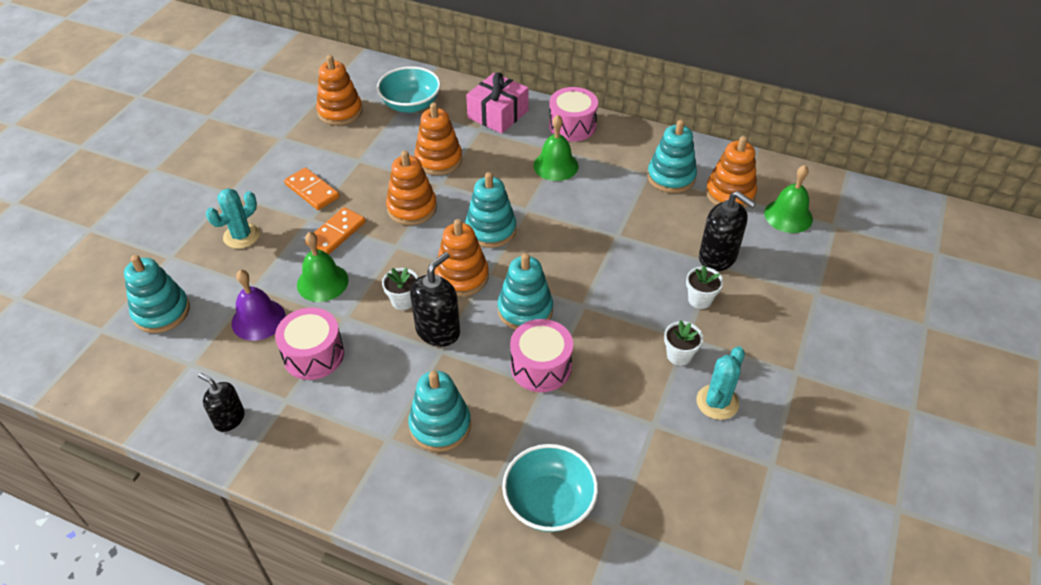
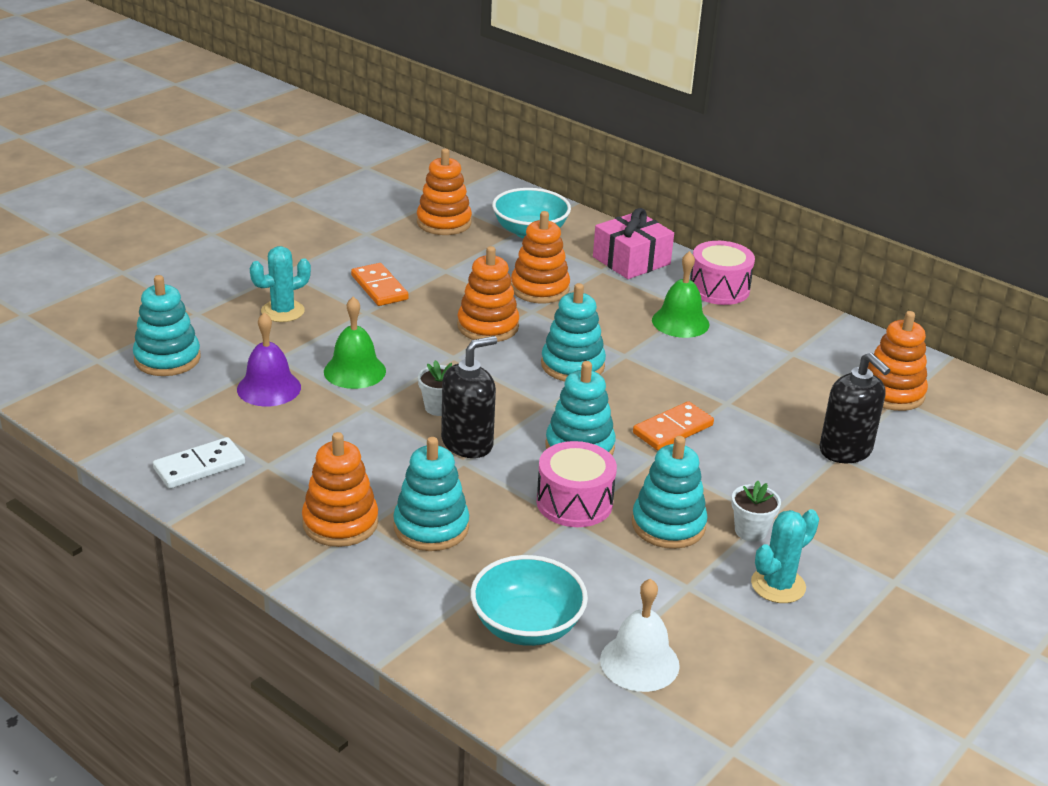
camera: 15 degrees right, 15 degrees down
(229, 419) = (199, 466): black soap dispenser -> white domino
(313, 355) = (316, 432): pink drum -> none
(336, 233) = (389, 331): orange domino -> orange domino (672, 429)
(462, 276) = (518, 400): orange stacking toy -> orange stacking toy (340, 523)
(645, 510) = (639, 662): none -> white bell
(671, 177) = (822, 362): turquoise stacking toy -> turquoise stacking toy (668, 525)
(700, 299) = (802, 485): white flower pot -> none
(788, 216) = (959, 430): green bell -> none

